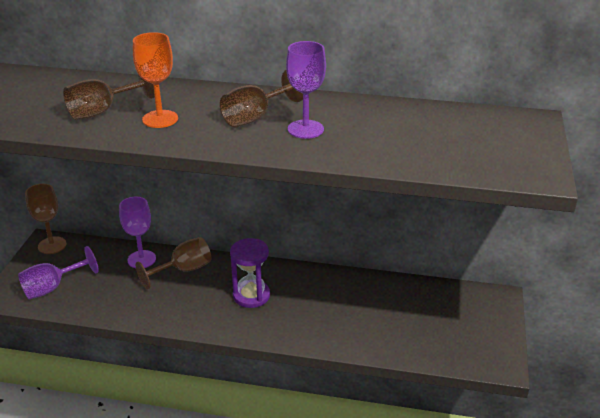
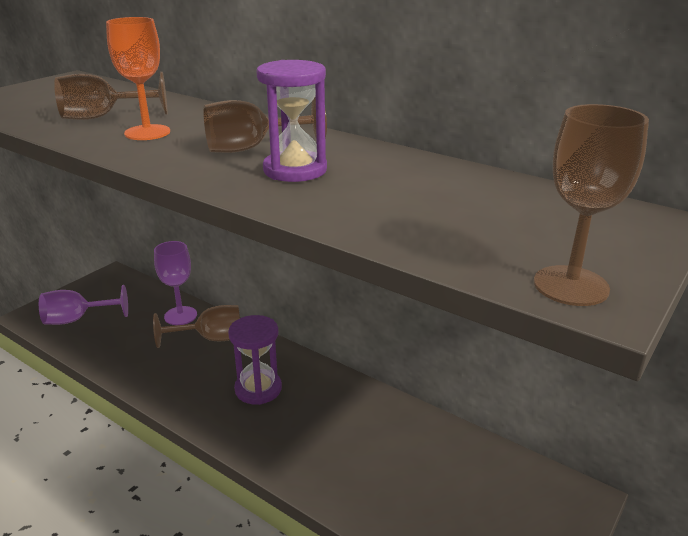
camera: 25 degrees right, 5 degrees down
(52, 245) = (114, 279): brown goblet -> brown goblet (571, 286)
(305, 129) = (295, 170): purple goblet -> purple hourglass

